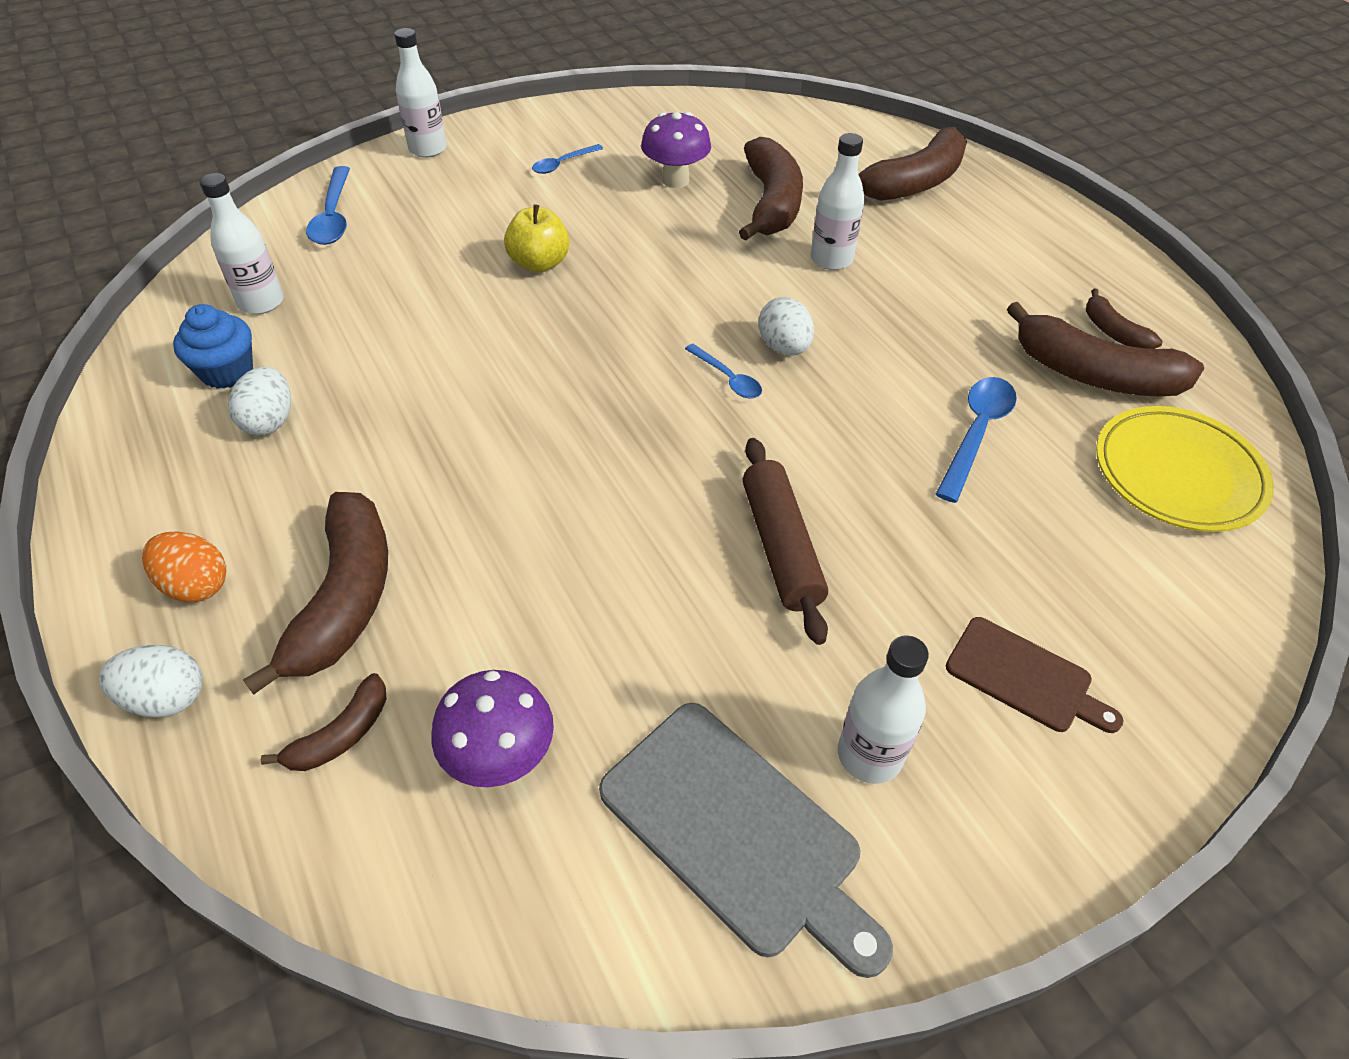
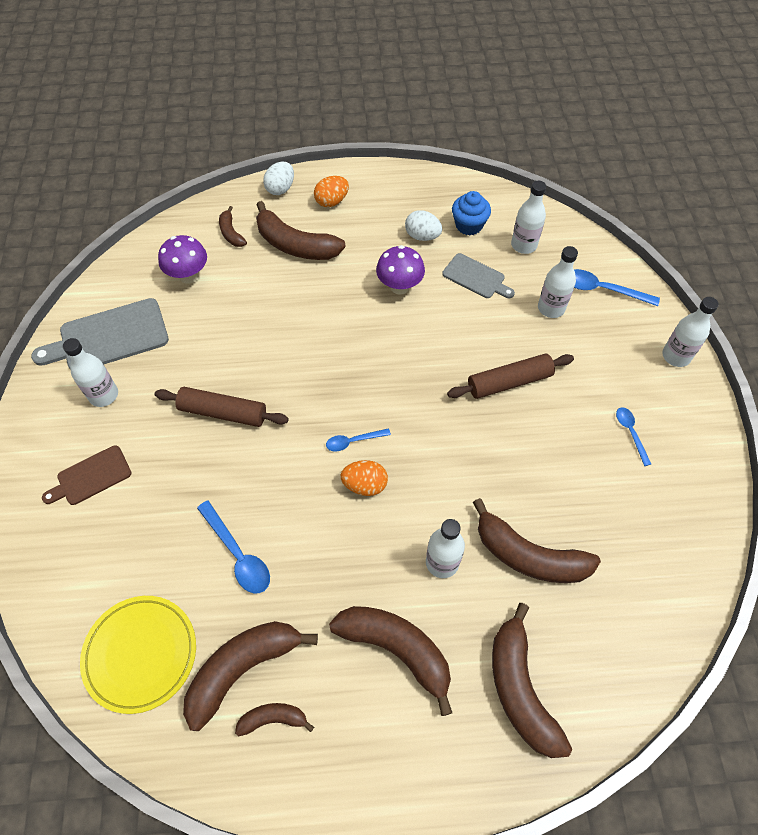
camera: 115 degrees right, 10 degrees up
(351, 336) = (476, 277): none -> grey cutting board
(387, 253) = (551, 308): none -> white bottle
(539, 263) = (509, 382): yellow apple -> brown rolling pin
(675, 180) = (584, 500): purple mushroom -> purple mushroom (399, 287)
(784, 347) = (365, 485): white egg -> orange egg
(955, 266) = (396, 649): none -> brown banana

